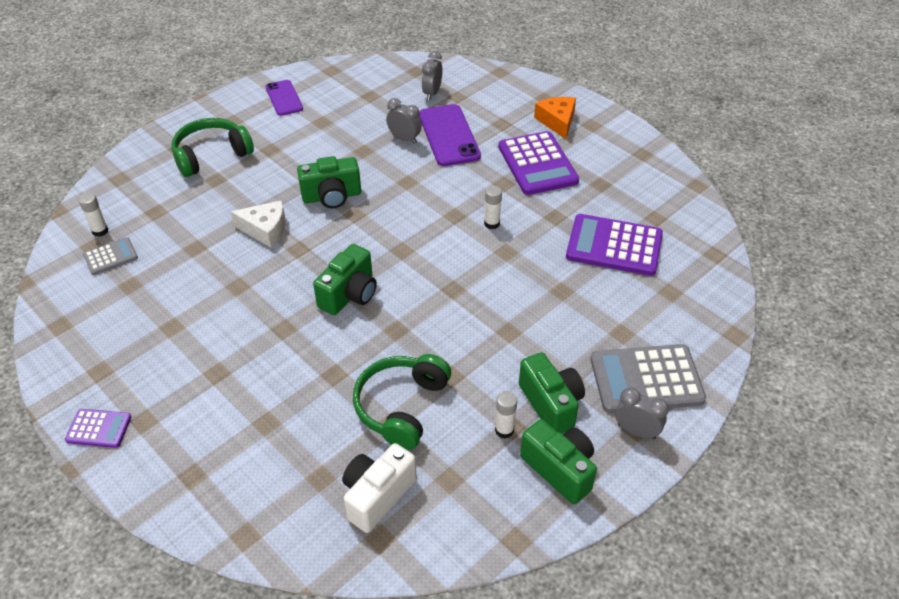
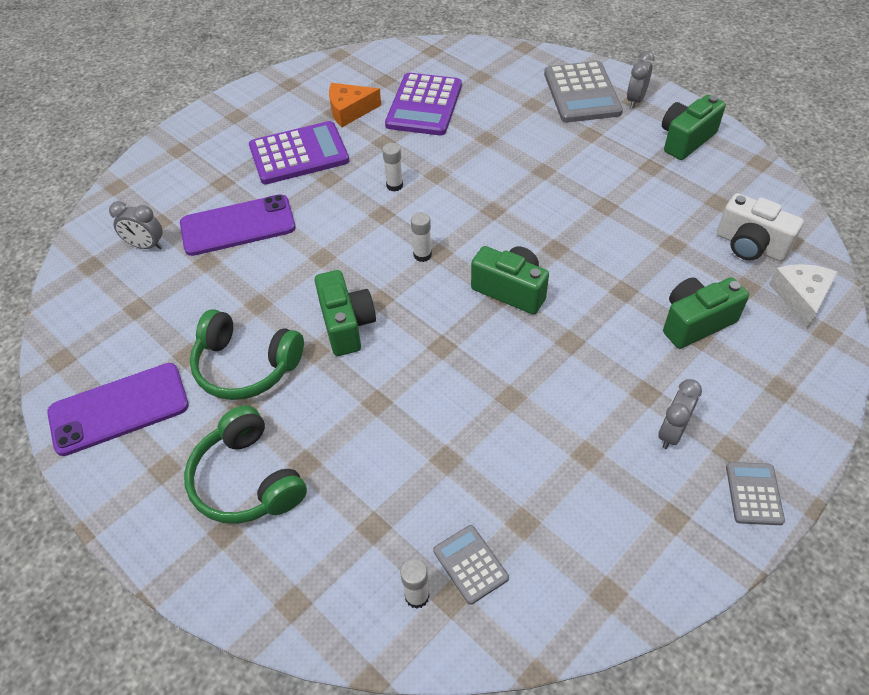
camera: 90 degrees left, 5 degrees up
(99, 429) = (754, 493): purple calculator -> grey calculator
(265, 229) = (408, 385): white cheese -> white cheese (801, 297)
(284, 98) = (119, 409): purple phone -> purple phone, size x1.59
(402, 407) = (650, 237): green headphones -> green headphones (246, 366)
(404, 139) = (239, 265): grey clock -> grey clock (671, 432)
(504, 430) = (656, 171): white glue stick -> white glue stick (422, 255)
(551, 404) = (621, 144): green camera -> green camera (695, 322)
(557, 121) = (225, 140): orange cheese -> orange cheese (350, 110)

